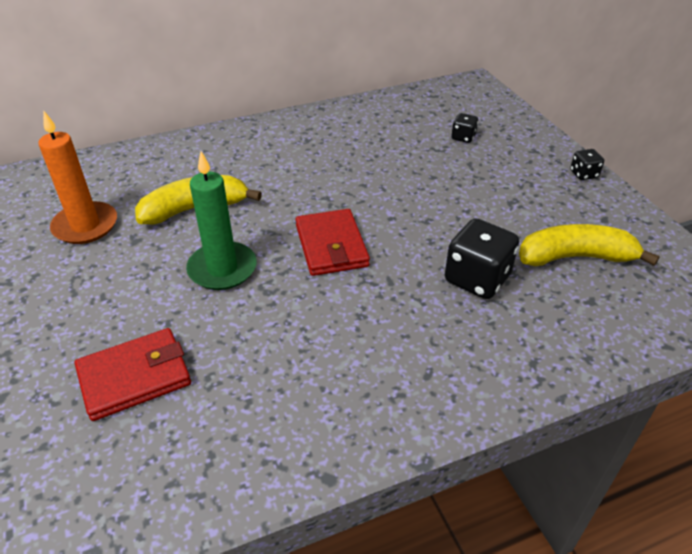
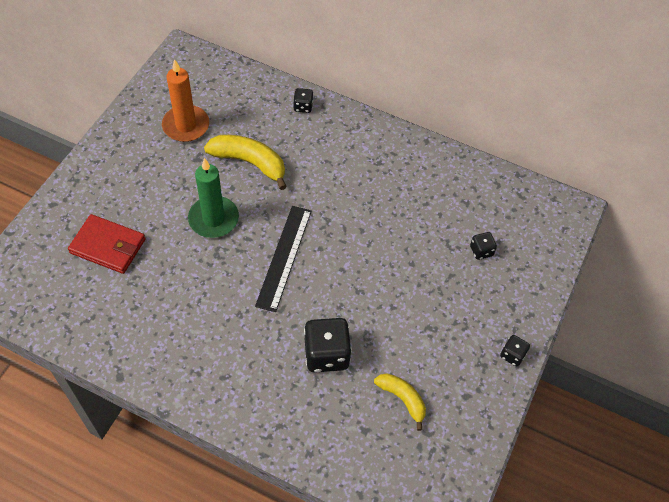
camera: 45 degrees right, 15 degrees up
(187, 147) = (303, 106): none -> black dice
(331, 246) = (284, 257): red wallet -> black ruler
(575, 257) = (402, 399): yellow banana -> yellow banana, size x0.62

